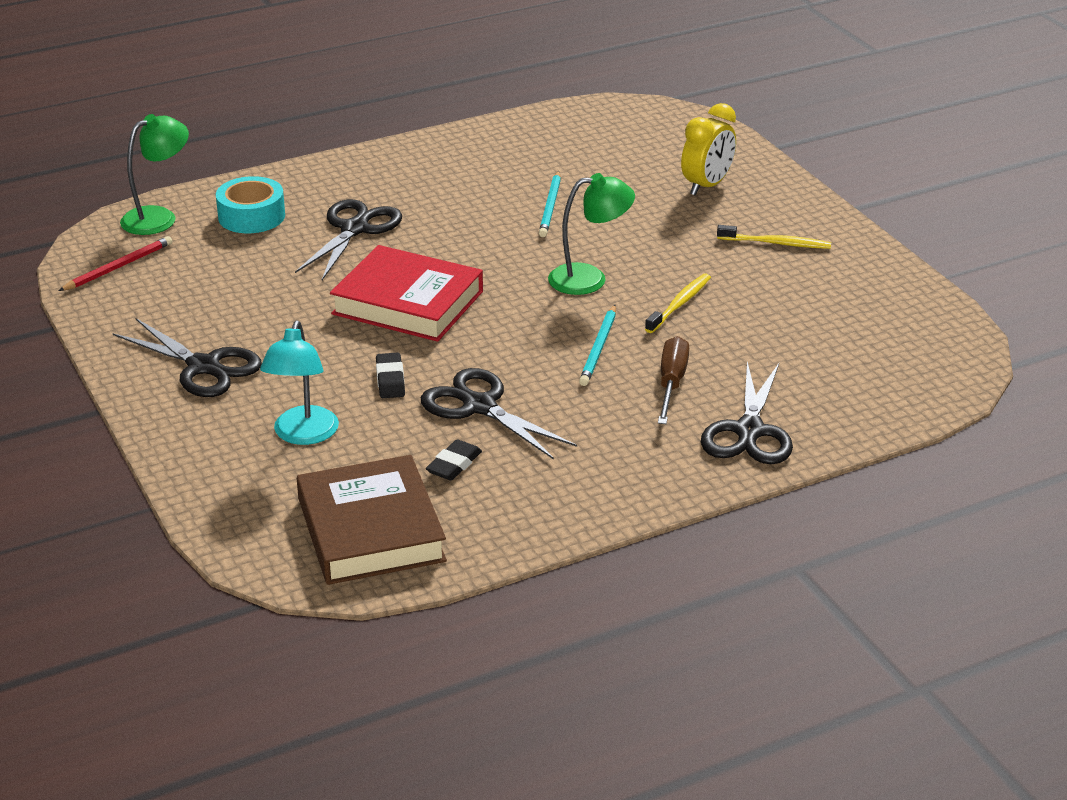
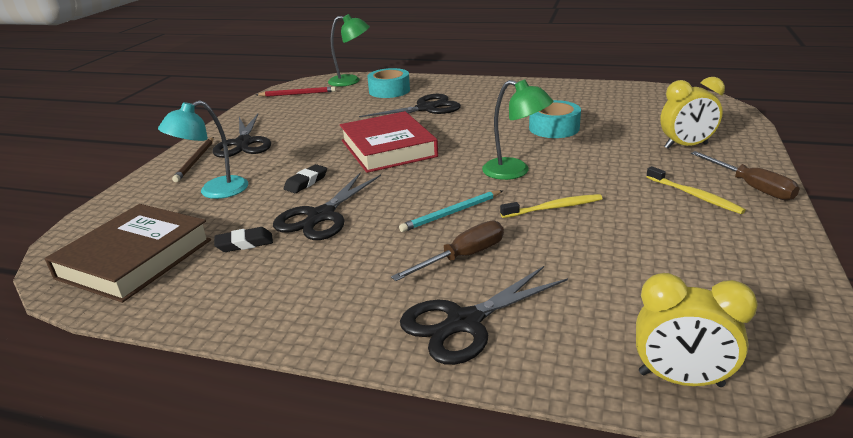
camera: 45 degrees right, 5 degrees down
(189, 414) = (195, 161): none -> brown pencil
(479, 406) = (321, 216): black scissors -> black scissors turned 150 degrees counterclockwise
(550, 207) = (554, 128): turquoise pencil -> turquoise tape
(809, 216) = (751, 187): none -> brown screwdriver
(923, 397) = (680, 379): none -> yellow clock

